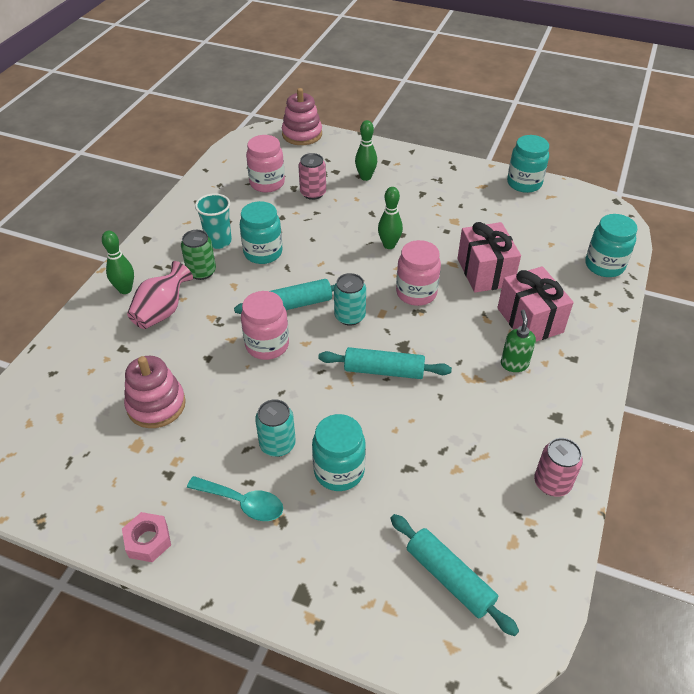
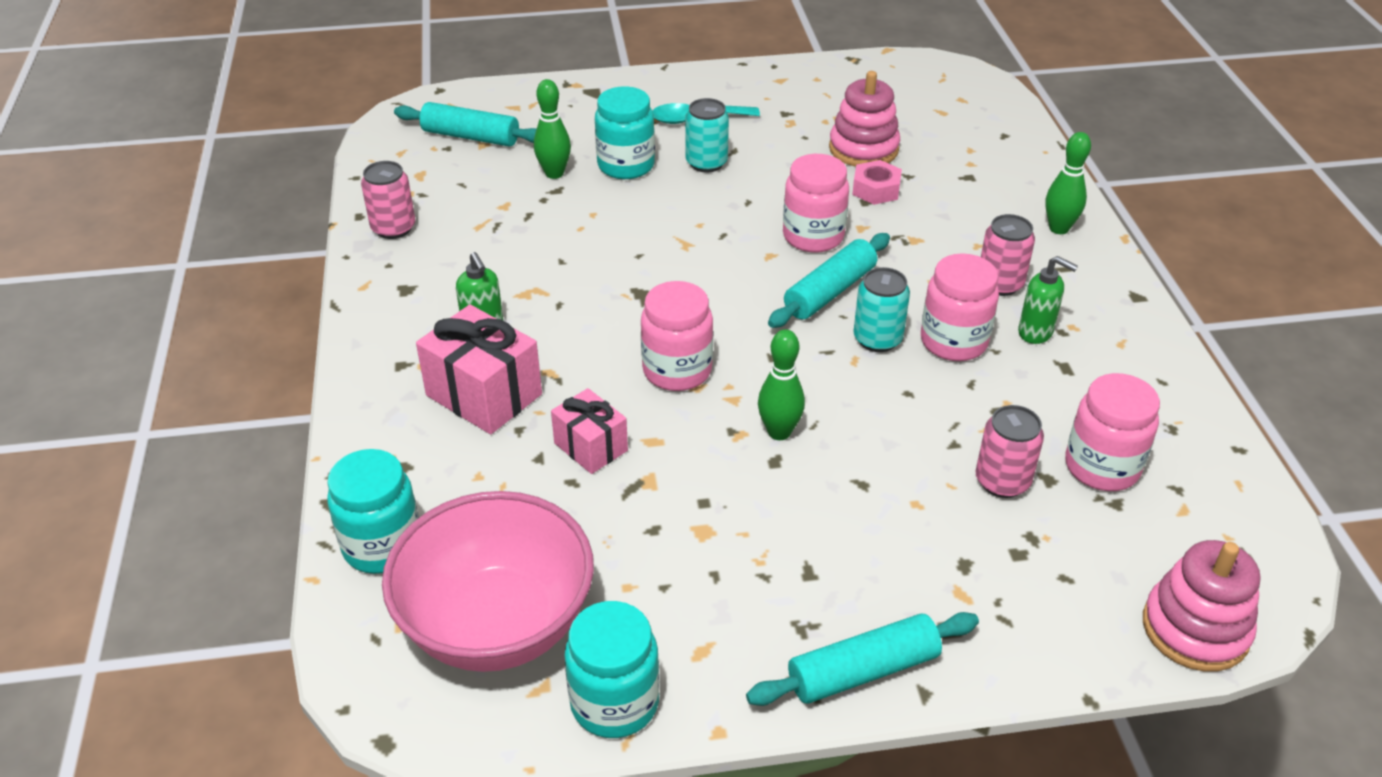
camera: 150 degrees right, 5 degrees down
(148, 541) = (751, 77): pink nut -> pink nut (876, 189)
(162, 312) = (979, 223): pink vase -> none
(201, 272) = (1000, 284): green can -> pink can
(218, 241) = (1036, 332): turquoise cup -> green soap dispenser
(263, 253) = (953, 342): turquoise jar -> pink jar
(350, 316) = (744, 304): turquoise can -> turquoise can (877, 339)
(365, 177) = (948, 564): green bowling pin -> green bowling pin (554, 173)
(384, 371) = (648, 261): turquoise rolling pin -> turquoise rolling pin (862, 671)
(485, 272) = (590, 447): pink gift -> pink gift, size x0.62
(560, 219) = (498, 625): none -> pink bowl

